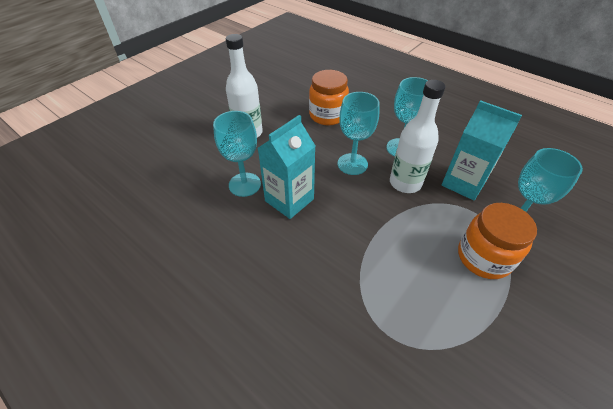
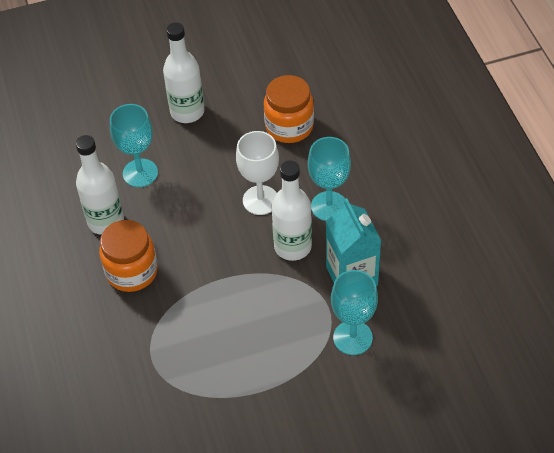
camera: 35 degrees right, 5 degrees up
(243, 233) = (106, 221): none -> white bottle
(289, 200) = (168, 209): turquoise carton -> none
(352, 164) = (260, 200): turquoise goblet -> white goblet
(483, 257) = (289, 349): orange jar -> orange jar (132, 271)

